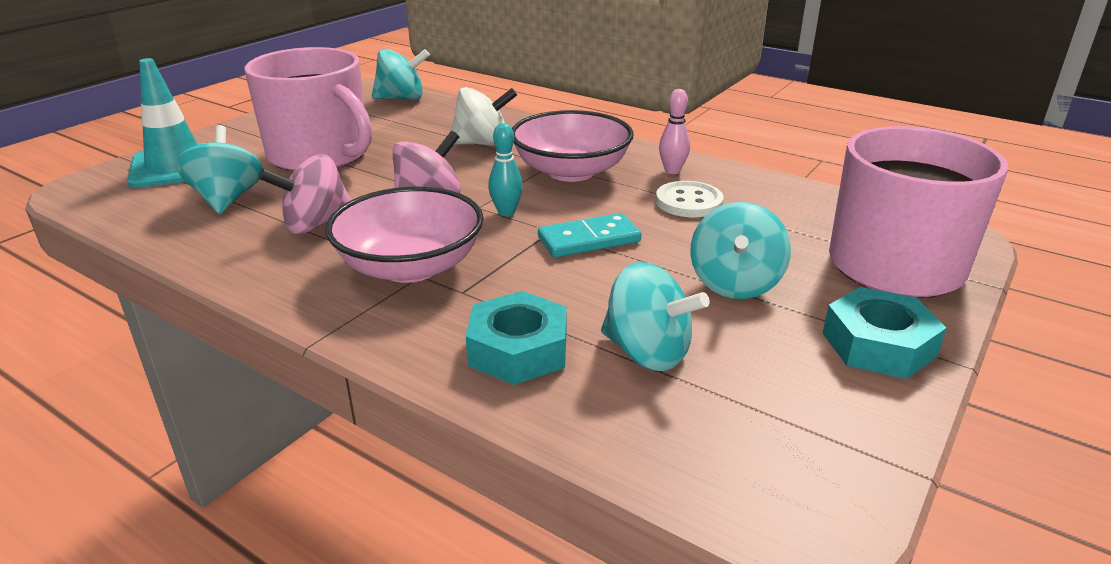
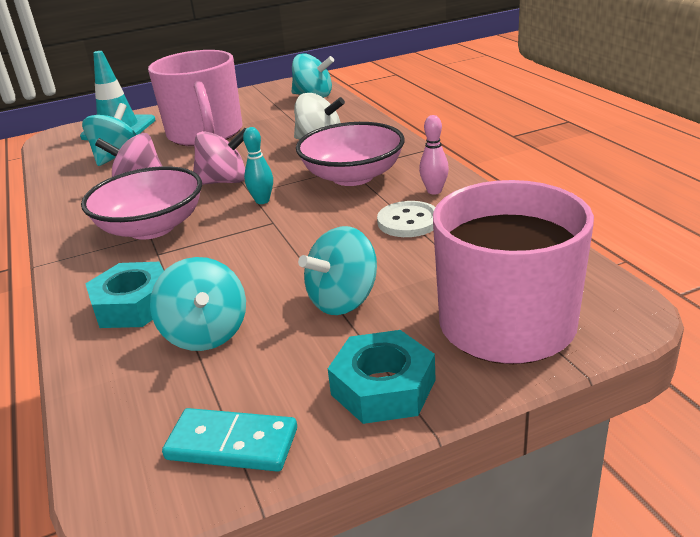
camera: 35 degrees right, 0 degrees up
(589, 240) = (288, 236): turquoise domino -> turquoise domino (232, 444)

